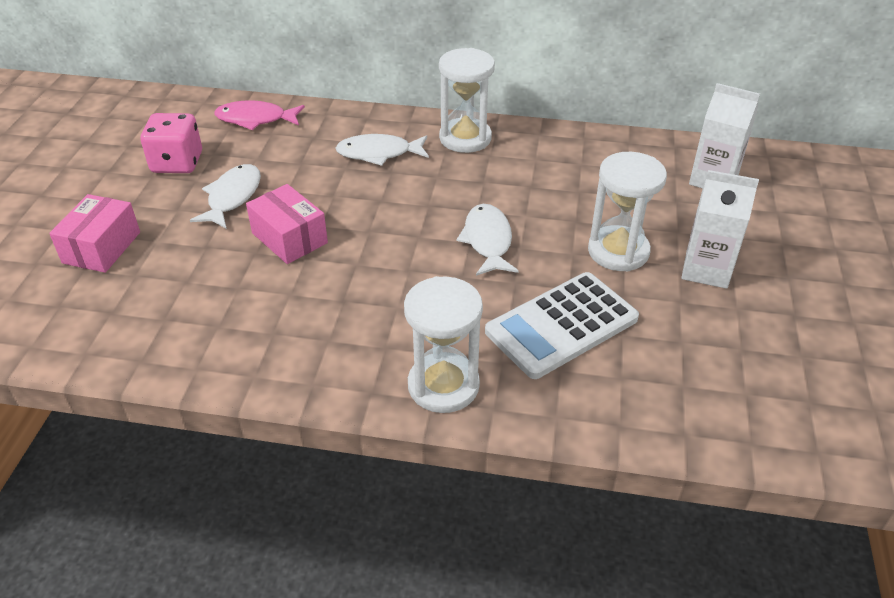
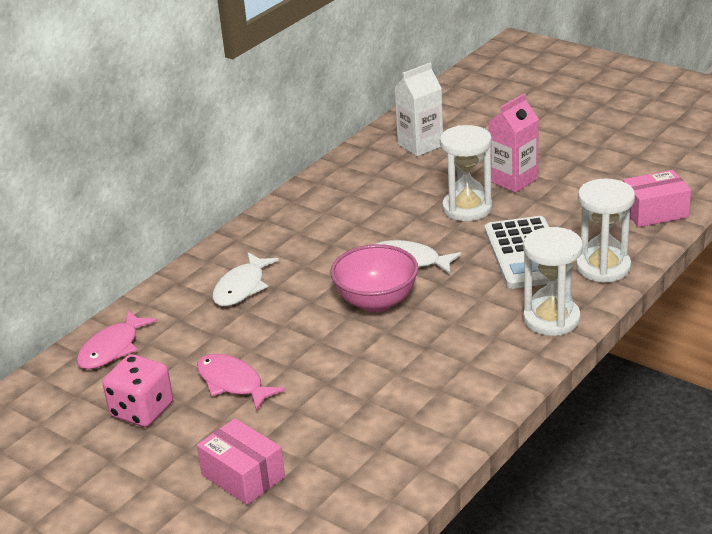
camera: 60 degrees left, 10 degrees down
(232, 197) = (233, 383): white fish -> pink fish
(289, 238) = (323, 360): pink box -> pink box (654, 212)
(402, 241) = (376, 302): none -> pink bowl
(465, 138) = (263, 238): white hourglass -> white hourglass (603, 267)
(706, 270) = (513, 180): white carton -> pink carton

